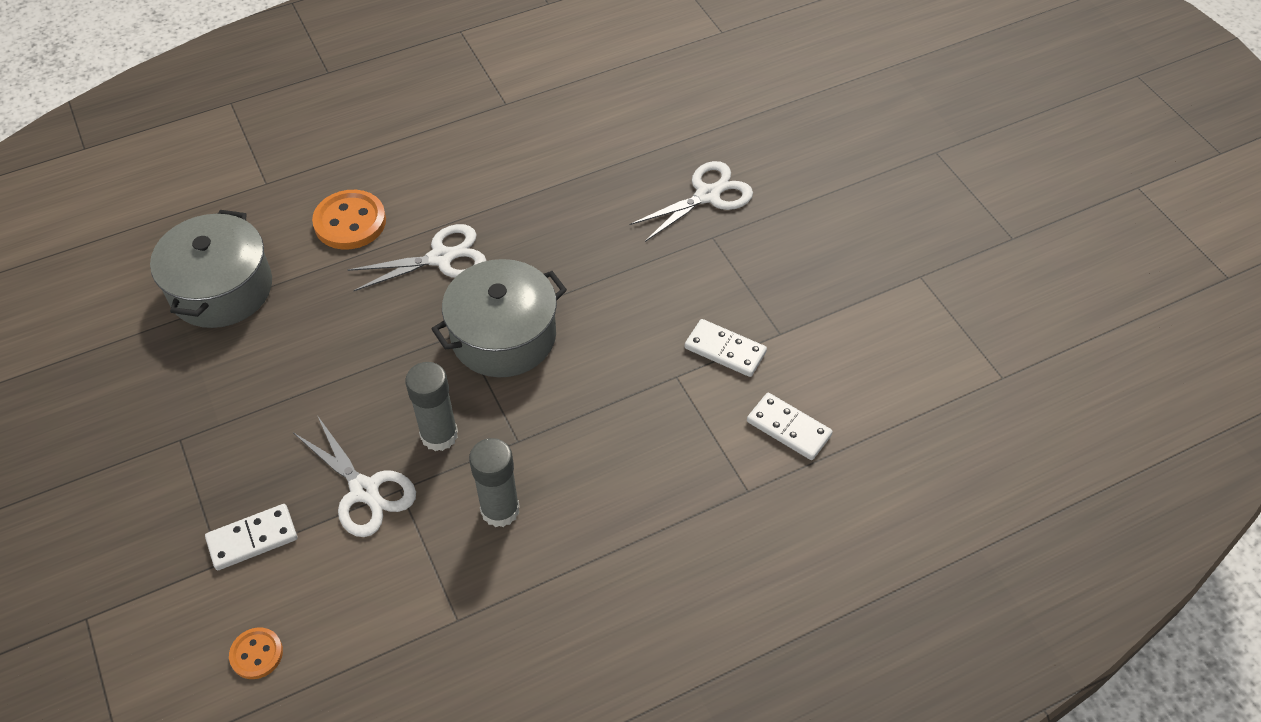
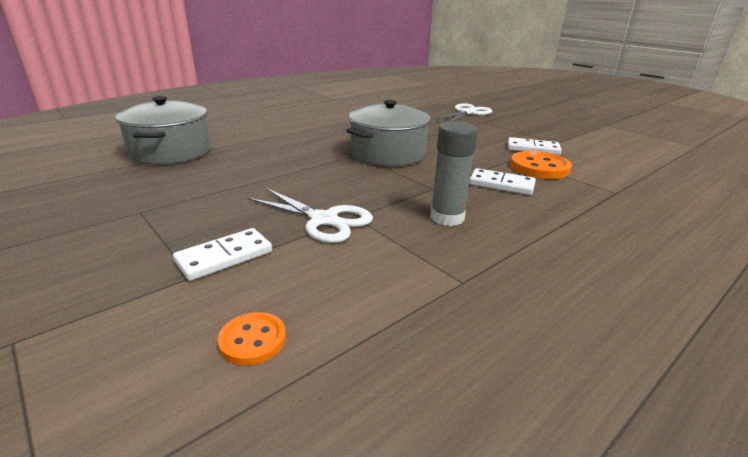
camera: 15 degrees left, 25 degrees down
(350, 222) = (259, 128): orange button -> orange button (539, 167)
(439, 435) = (370, 191): grey glue stick -> none
(441, 258) = (326, 134): white scissors -> none
(788, 428) = (607, 169): white domino -> white domino (501, 184)

